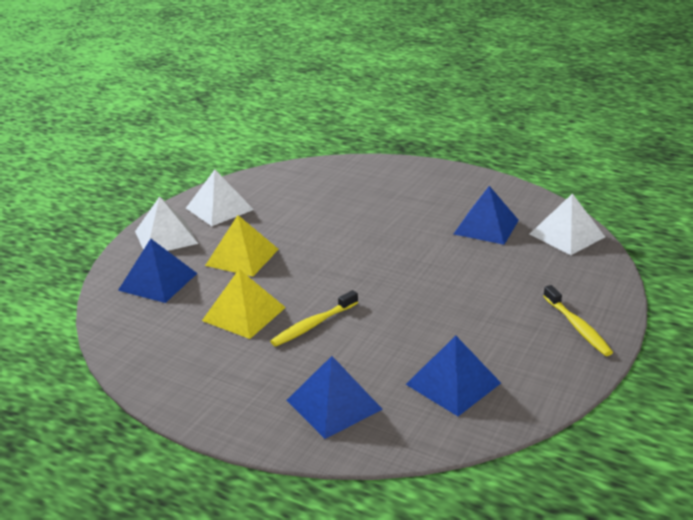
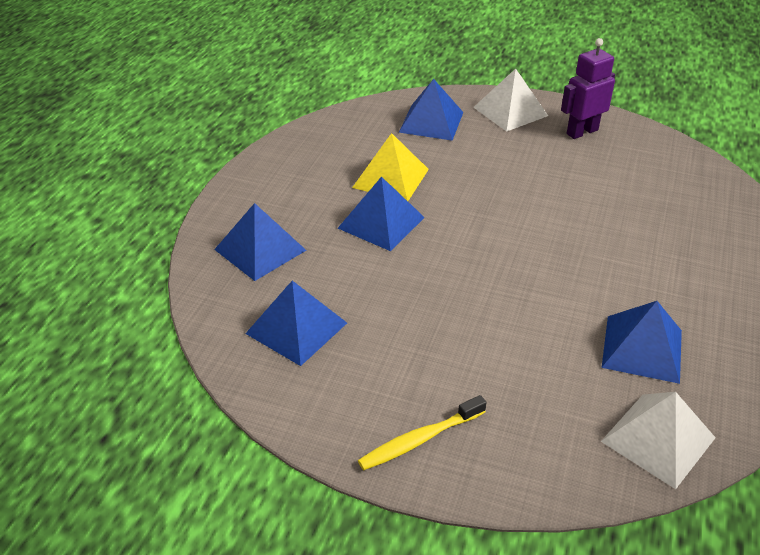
camera: 80 degrees right, 10 degrees up
(219, 209) = (582, 132): white pyramid -> purple robot
(242, 257) = (490, 161): yellow pyramid -> none
(313, 325) = (381, 222): yellow toothbrush -> blue pyramid

